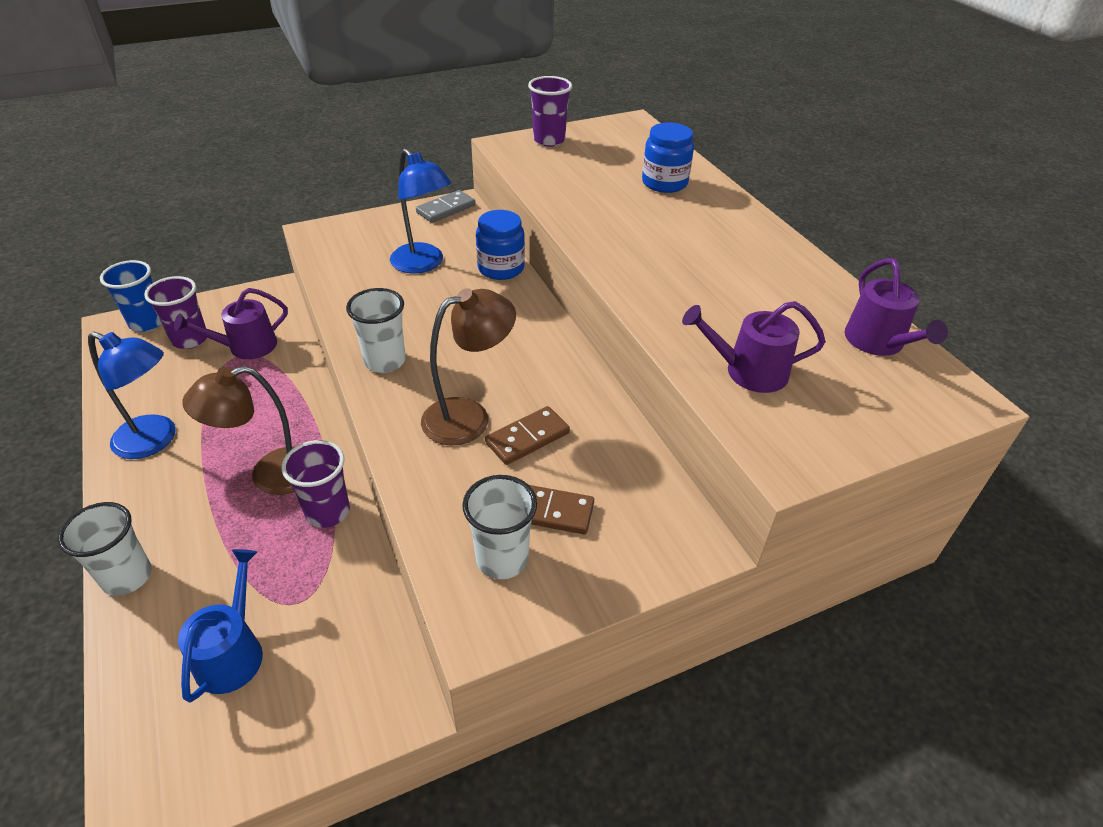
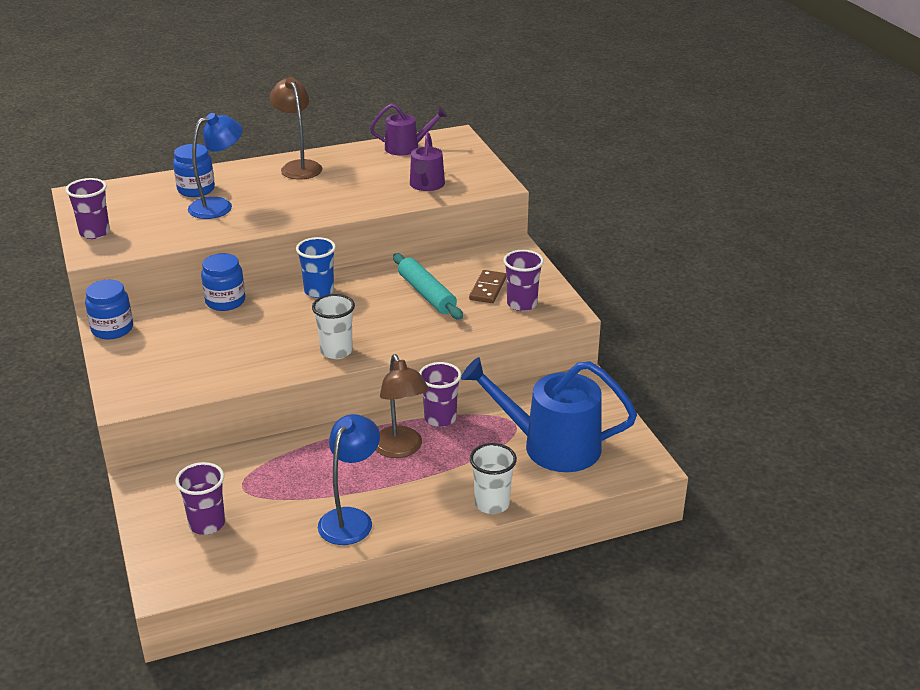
camera: 85 degrees left, 10 degrees down
(147, 322) = (166, 561): blue cup -> blue cup (319, 291)
(232, 652) = (552, 446): blue watering can -> blue watering can, size x1.79
(246, 346) = (230, 484): purple watering can -> none
(423, 264) = (205, 338): blue lamp -> blue lamp (219, 206)
(446, 209) = (112, 329): grey domino -> blue jar
(469, 417) = (403, 315): brown lamp -> brown lamp (298, 166)
(502, 559) = (522, 304): white cup -> purple cup
(527, 438) = (427, 294): brown domino -> turquoise rolling pin

